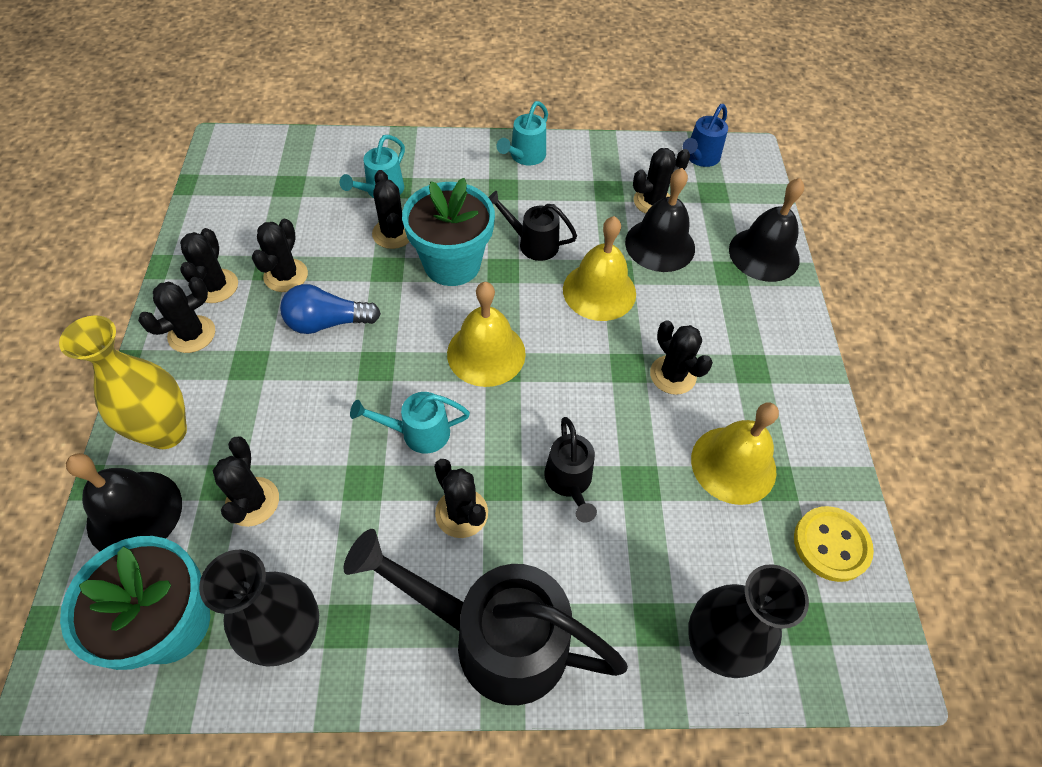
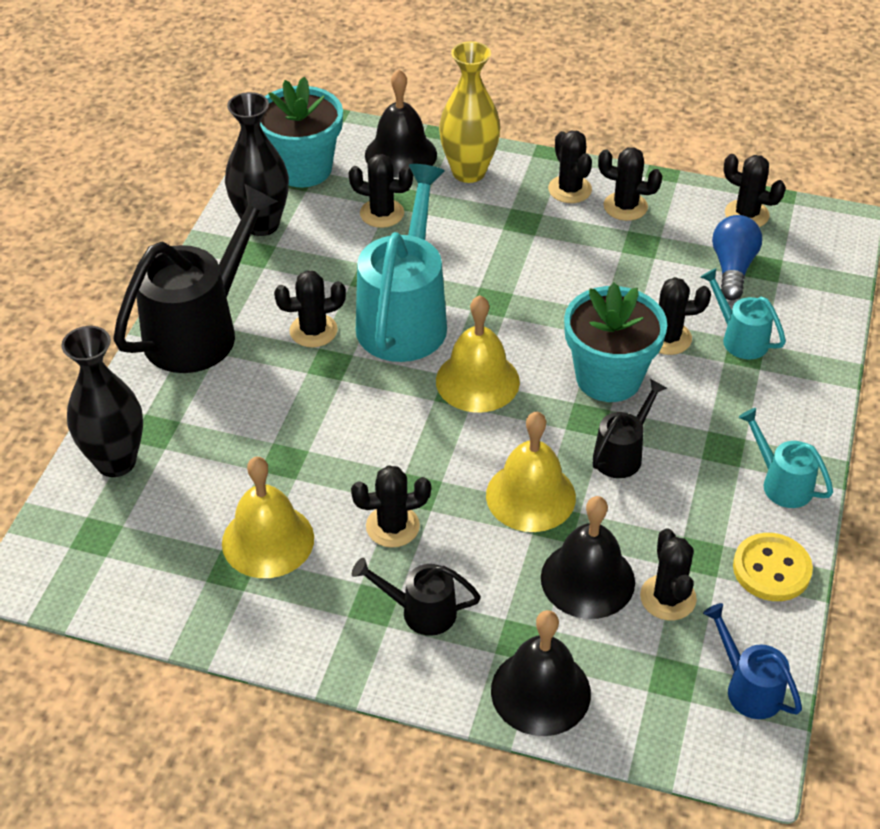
camera: 110 degrees right, 10 degrees down
(286, 275) = (626, 253): black cactus -> black cactus (746, 214)
(327, 322) = (555, 274): blue light bulb -> blue light bulb (732, 268)
(418, 433) = (405, 317): turquoise watering can -> turquoise watering can, size x2.03
(569, 482) = (309, 408): black watering can -> black watering can (420, 611)
(831, 544) = (150, 587): yellow button -> yellow button (771, 569)

